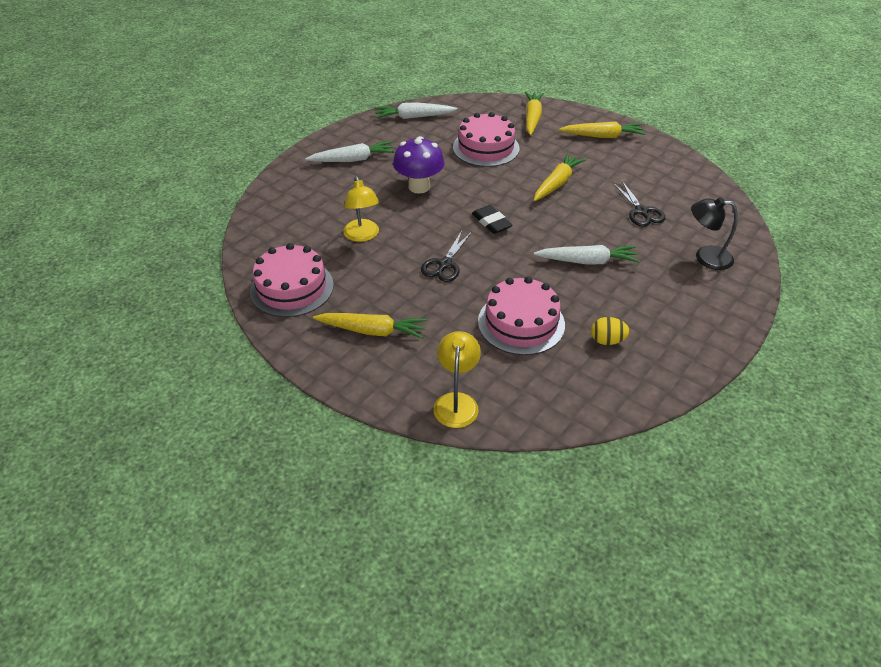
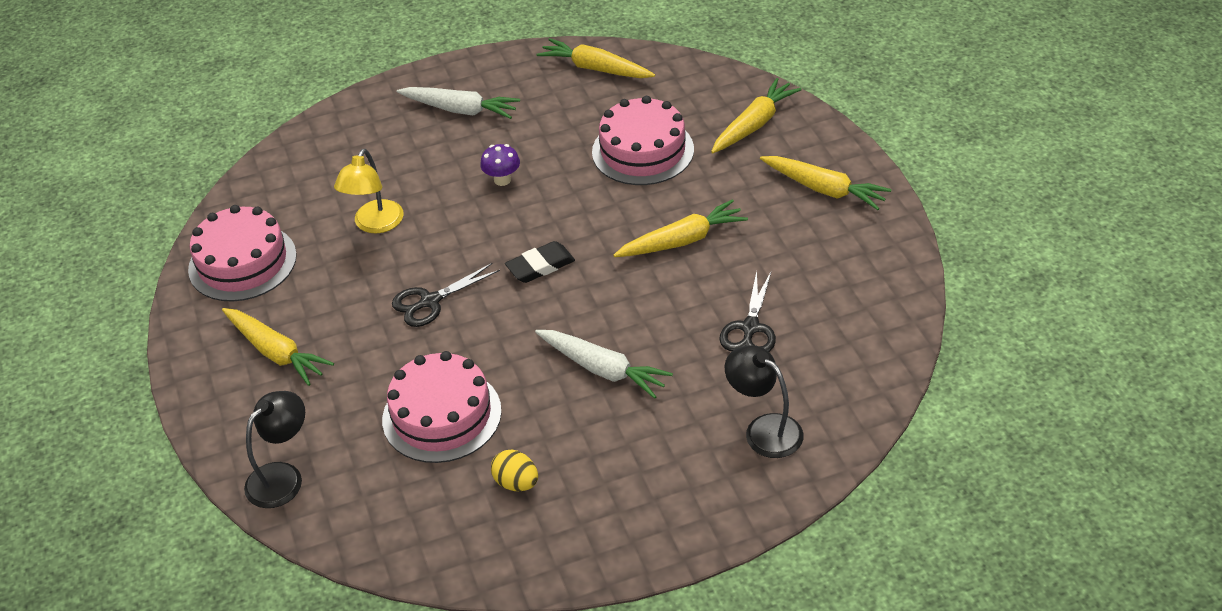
camera: 35 degrees right, 0 degrees up
(413, 117) = (595, 68): white carrot -> yellow carrot
(419, 187) = (502, 180): purple mushroom -> purple mushroom, size x0.54
(456, 402) = (283, 477): yellow lamp -> black lamp
(491, 222) = (540, 266): black eraser -> black eraser turned 60 degrees clockwise

